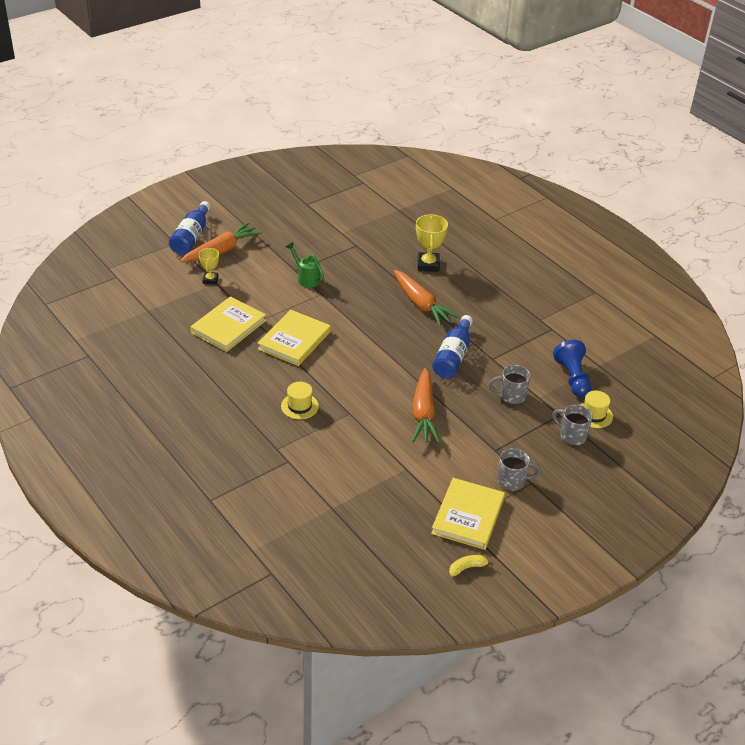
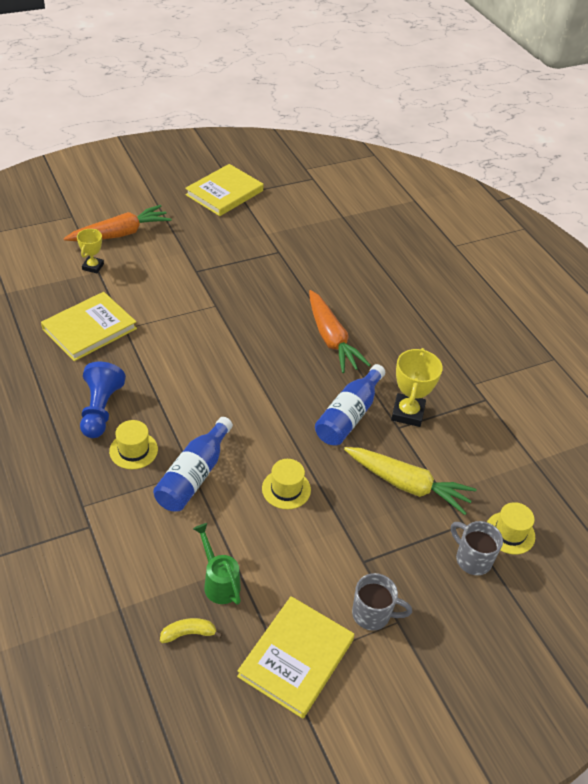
camera: 10 degrees right, 5 degrees up
(191, 237) = (93, 212): blue bottle -> blue bottle (194, 475)
(294, 340) = (161, 360): yellow book -> yellow book (224, 193)
(306, 278) = (204, 283): green watering can -> green watering can (219, 582)
(423, 413) = (286, 489): orange carrot -> yellow hat
(428, 264) = (356, 289): yellow trophy -> yellow trophy (407, 413)
(467, 568) = (269, 744): yellow banana -> yellow banana (188, 633)
(511, 396) = (407, 485): grey mug -> yellow carrot
(572, 378) = (495, 473): blue pawn -> blue pawn (100, 409)

